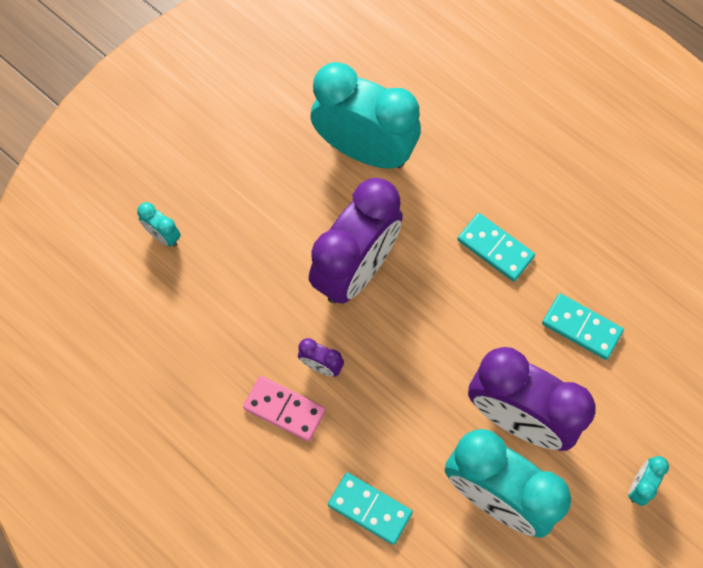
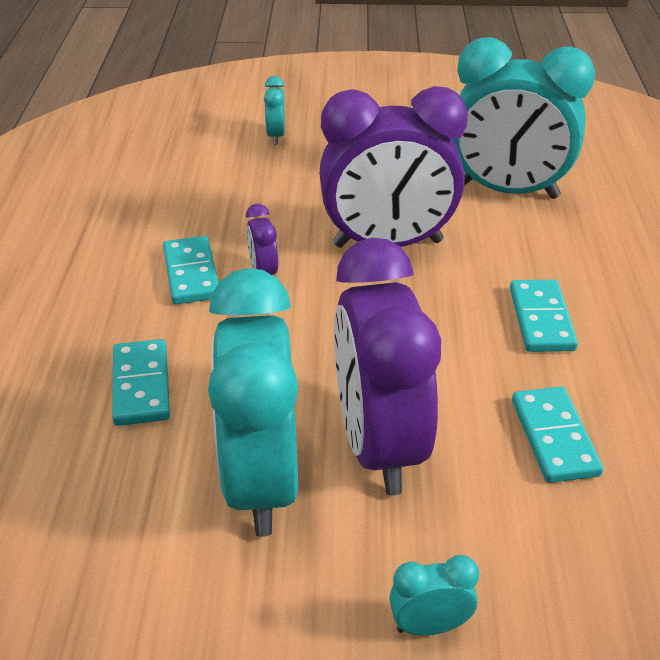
camera: 50 degrees right, 30 degrees down
(284, 409) = (191, 273): pink domino -> turquoise domino
(364, 149) = (507, 191): turquoise clock -> turquoise clock turned 120 degrees clockwise

